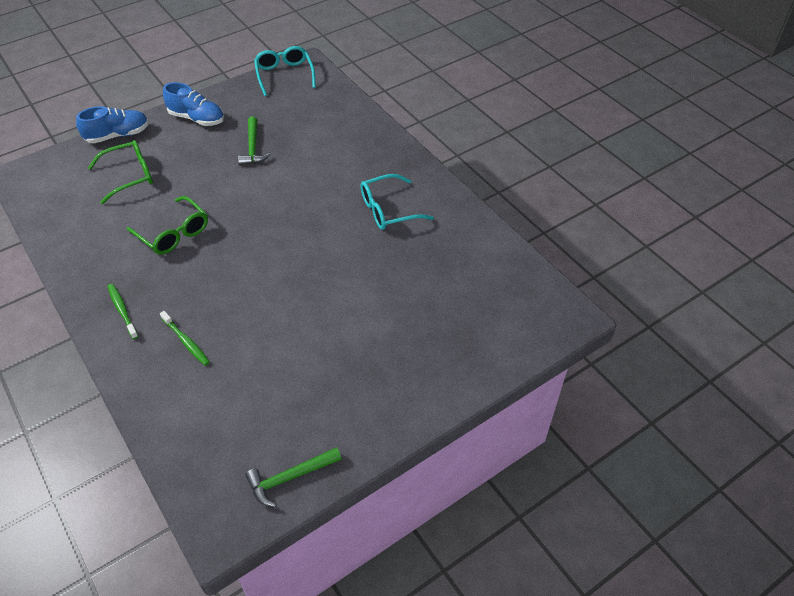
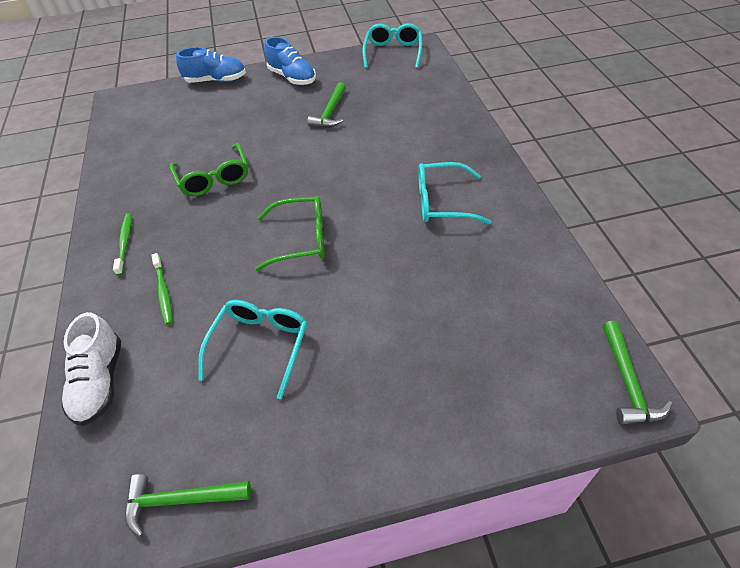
camera: 25 degrees right, 0 degrees up
(129, 176) = (205, 117): green glasses -> green glasses (300, 239)
(173, 423) = (100, 381): none -> white shoe
(293, 359) = (260, 346): none -> turquoise glasses
(565, 309) = (627, 382): none -> green hammer

